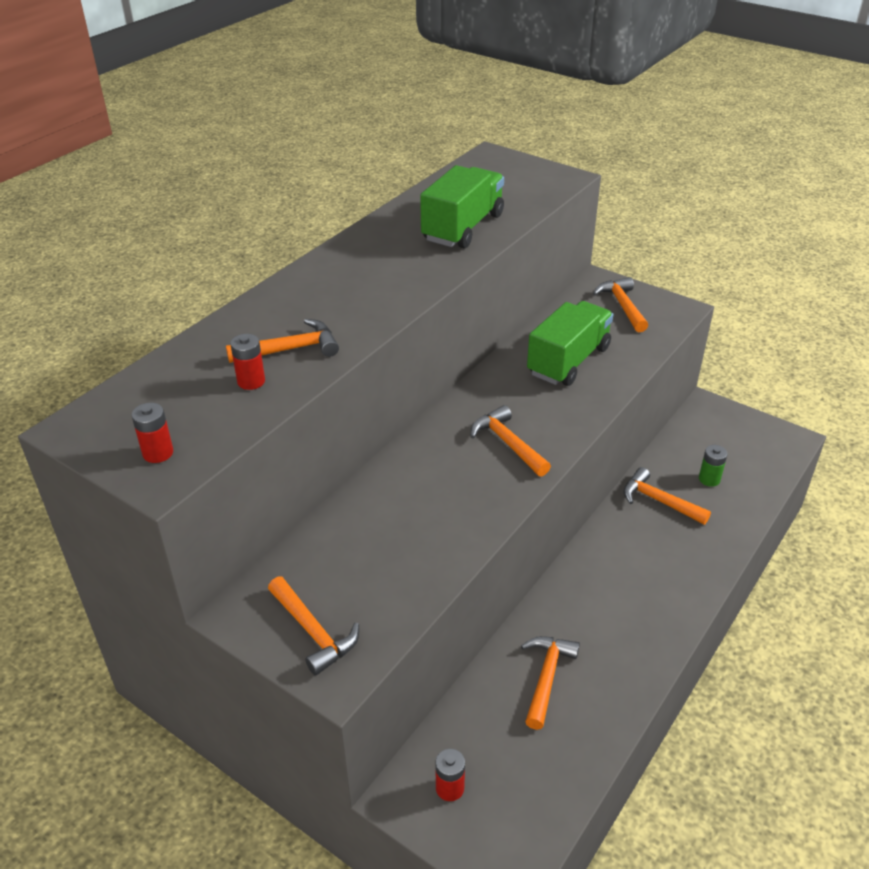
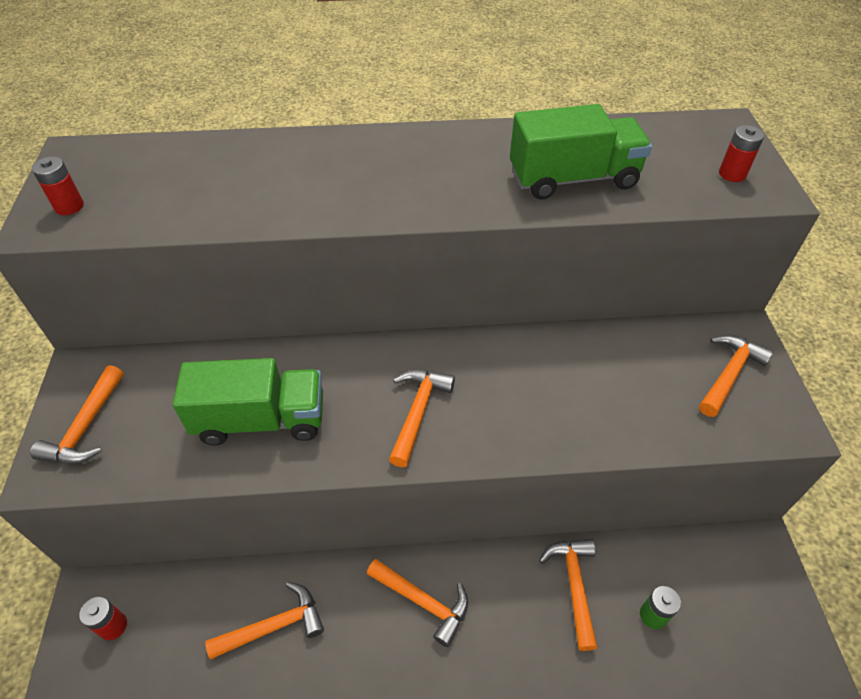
camera: 50 degrees right, 10 degrees up
(251, 381) = (200, 197): red battery -> red battery (732, 174)
(291, 349) = (264, 192): orange hammer -> orange hammer (423, 602)
(568, 361) = (587, 384): green truck -> green truck (261, 420)

